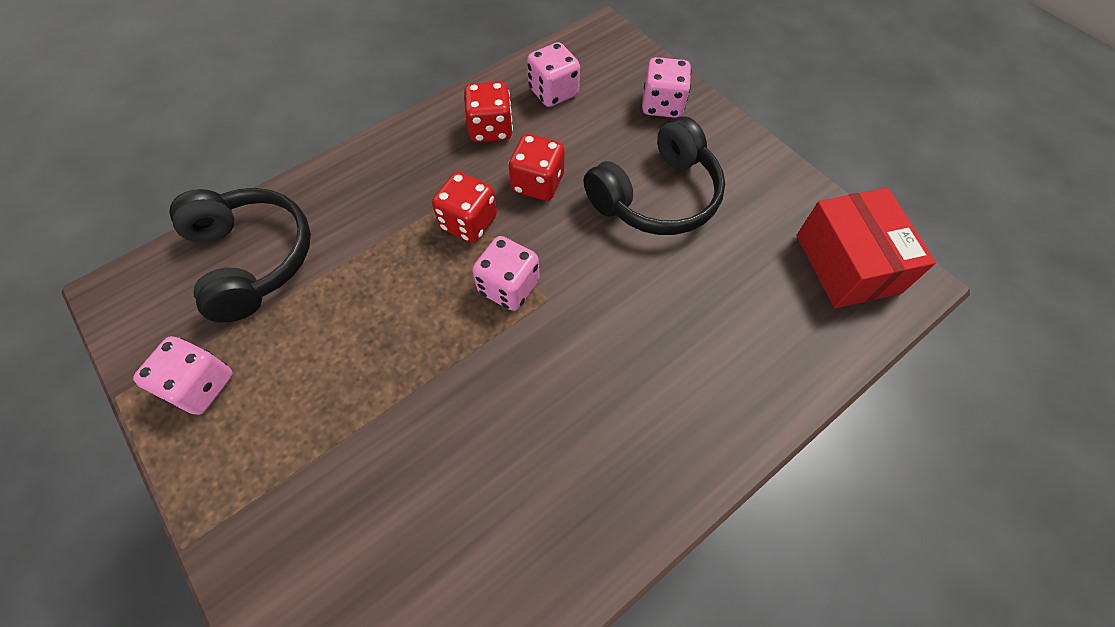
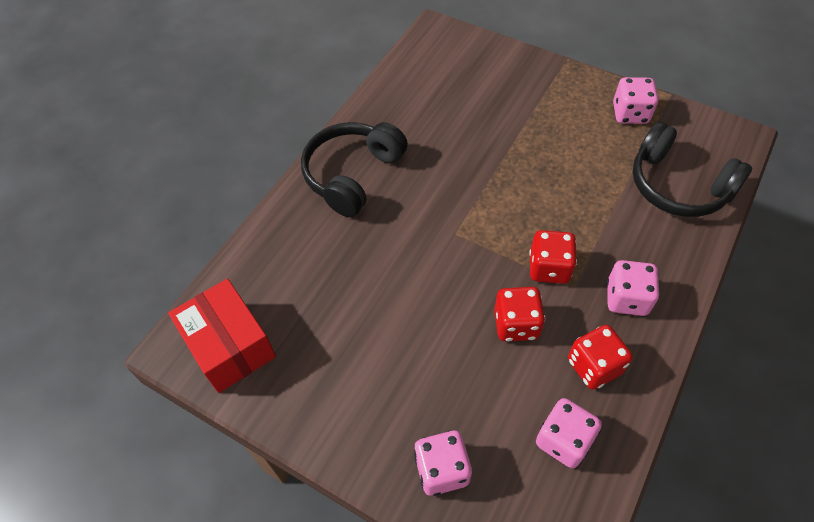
camera: 160 degrees right, 5 degrees down
(508, 287) = (487, 231): pink dice -> pink dice (626, 298)
(657, 196) = (407, 351): black headphones -> black headphones (352, 175)

